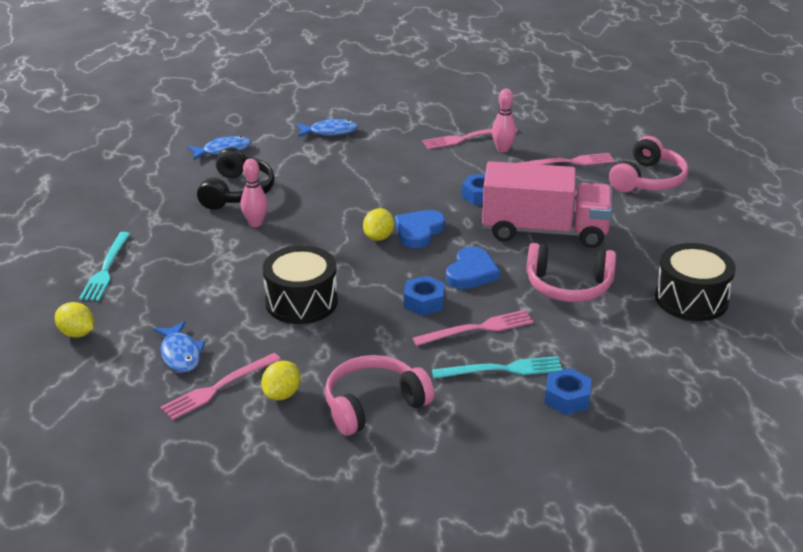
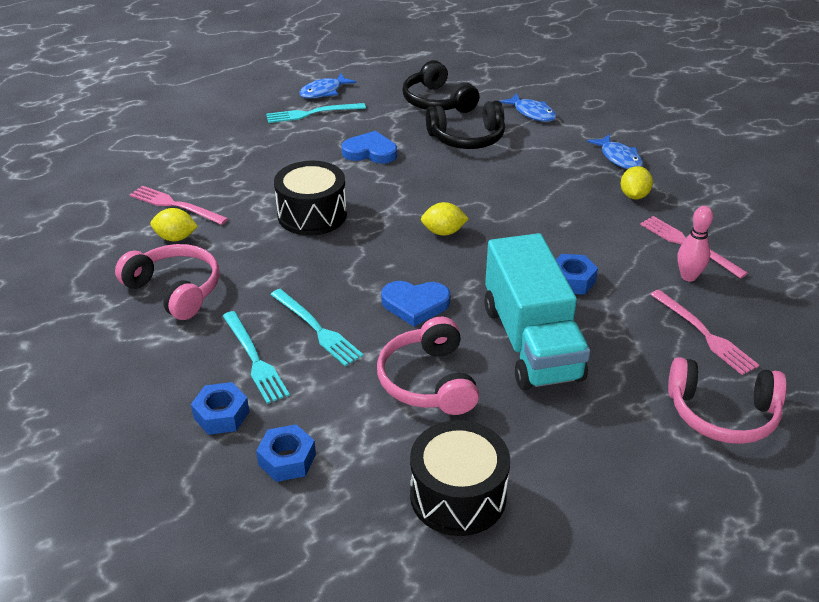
camera: 70 degrees right, 5 degrees up
(77, 333) = (222, 126): yellow lemon -> yellow lemon (634, 196)
(155, 192) = (437, 102): none -> black headphones
(180, 354) = (213, 176): blue fish -> blue fish (324, 92)
(255, 223) = (422, 160): pink bowling pin -> none
(419, 231) = (470, 254): blue heart -> blue heart (370, 152)
(424, 302) = (346, 284): blue nut -> blue nut (287, 459)
(477, 329) = (317, 329): pink fork -> turquoise fork
(544, 231) = (531, 342): pink truck -> turquoise truck

